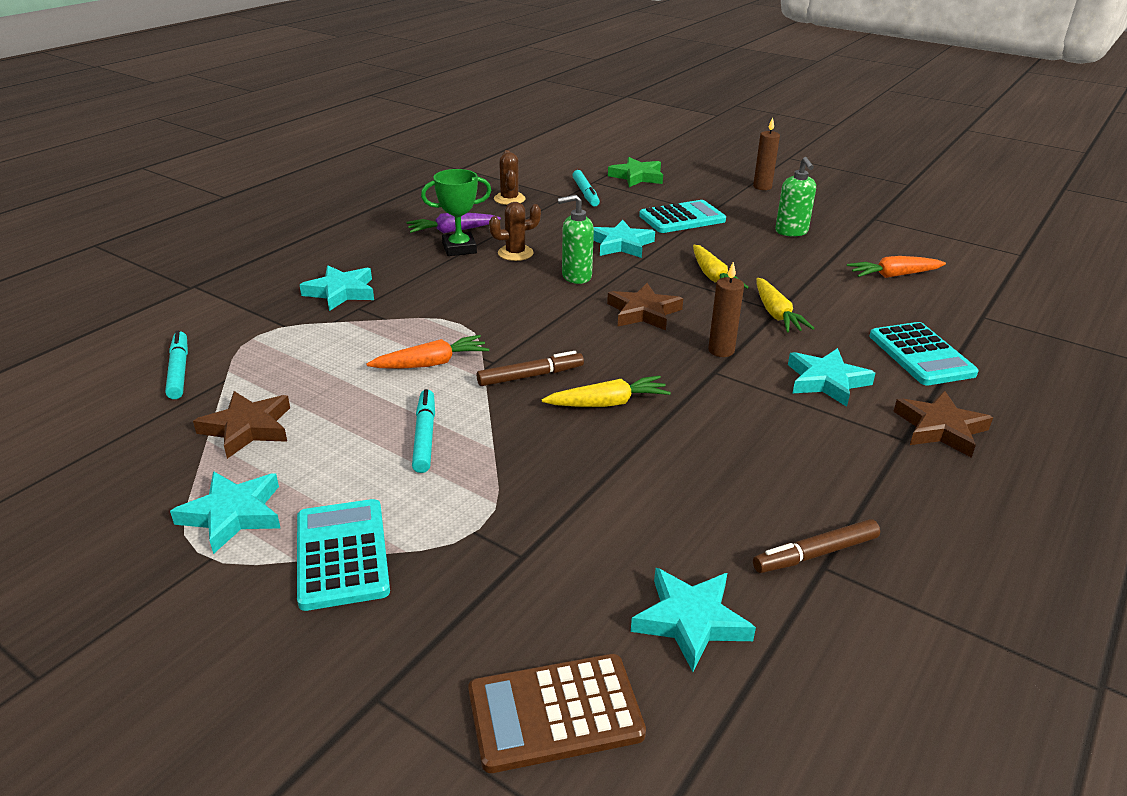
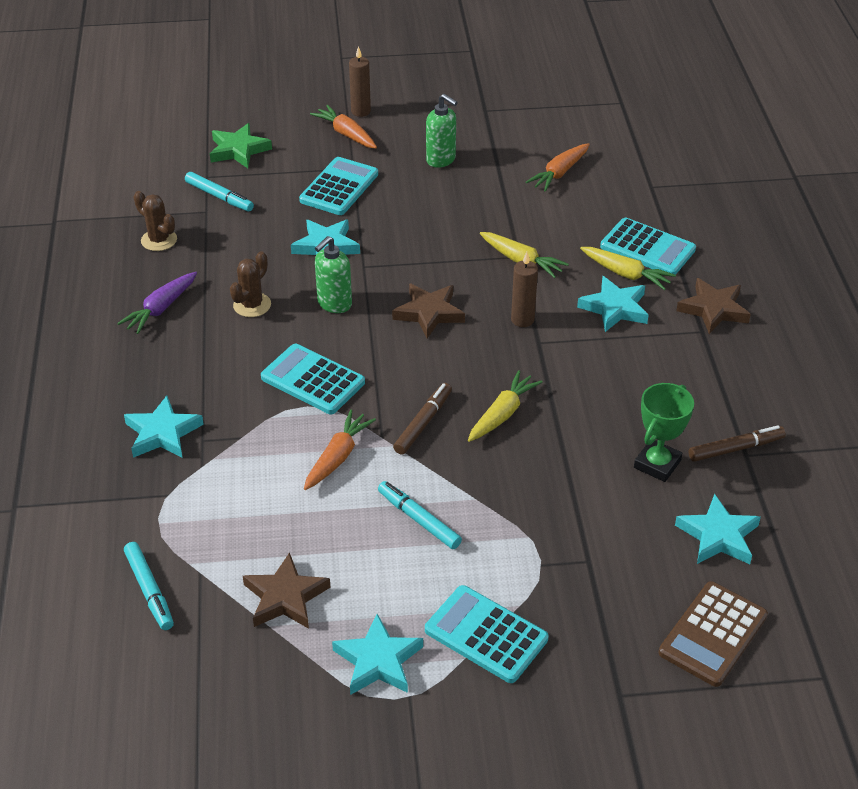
camera: 40 degrees left, 10 degrees up
(179, 371) = (149, 590): turquoise marker -> turquoise marker turned 150 degrees counterclockwise
(459, 248) = (196, 326): green trophy -> green trophy (657, 464)
(489, 311) = (313, 380): none -> turquoise calculator
(713, 277) = (437, 245): yellow carrot -> yellow carrot (626, 274)
(732, 194) = (346, 134): none -> orange carrot
(816, 554) = (735, 449): brown marker -> brown marker turned 135 degrees counterclockwise

